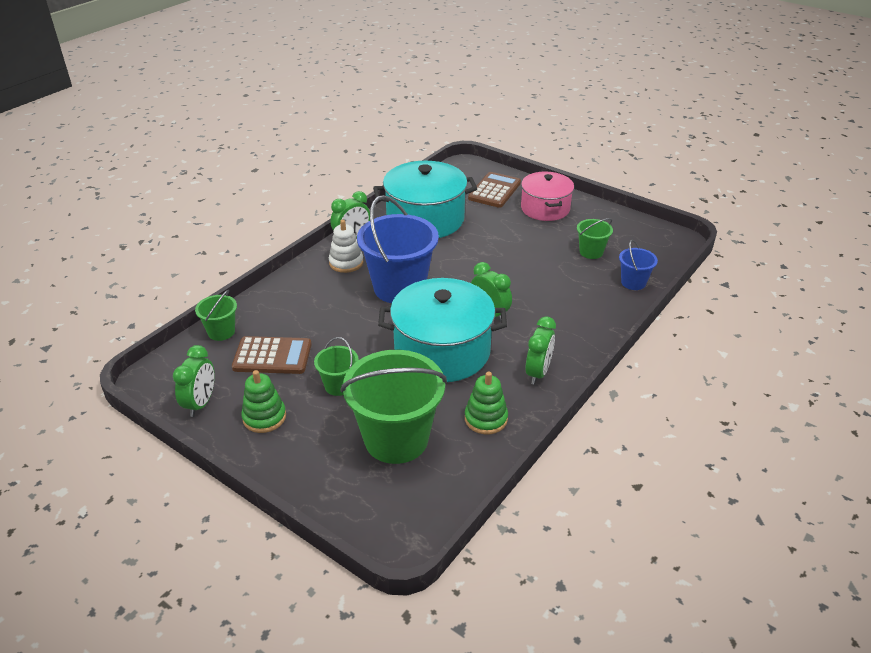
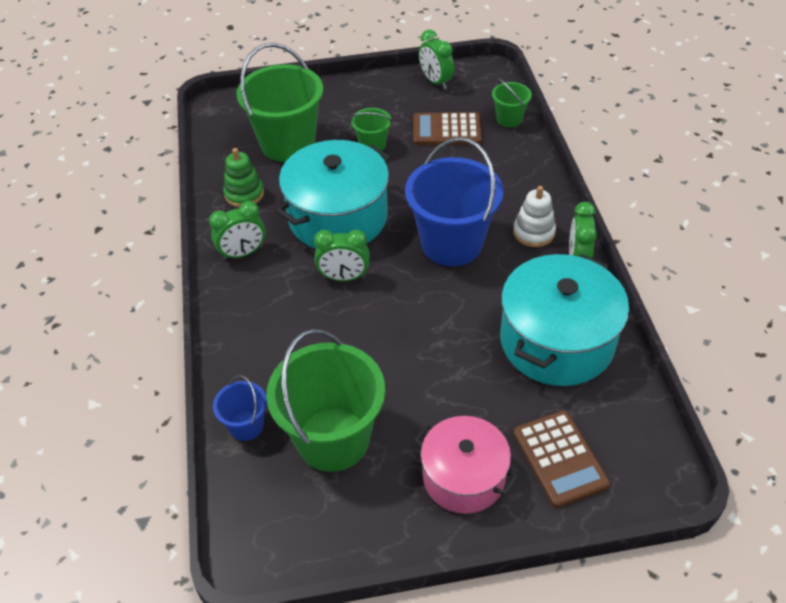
camera: 135 degrees right, 10 degrees up
(264, 417) = (386, 101): green stacking toy -> none
(272, 356) = (446, 130): brown calculator -> brown calculator turned 45 degrees clockwise
(538, 373) = (243, 253): green clock -> green clock turned 90 degrees counterclockwise
(591, 252) = (333, 439): green bucket -> green bucket, size x2.08

